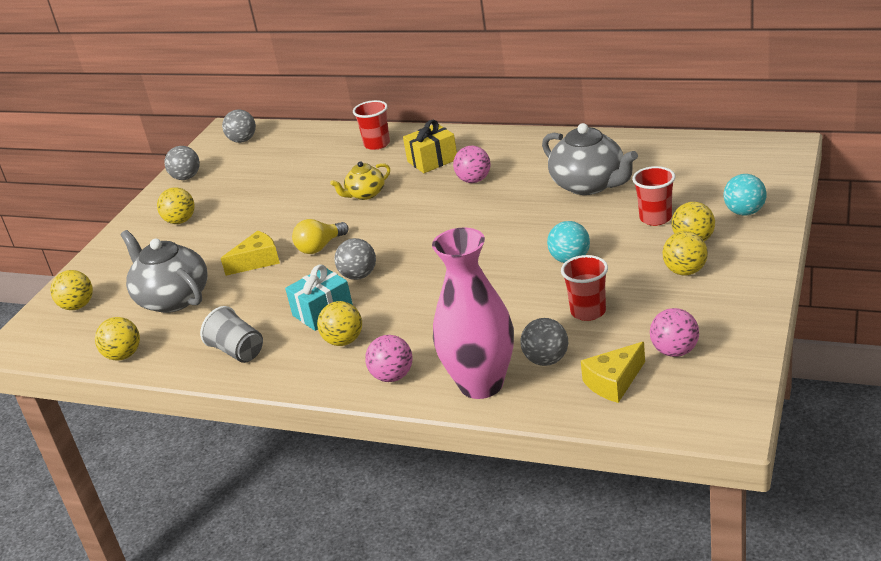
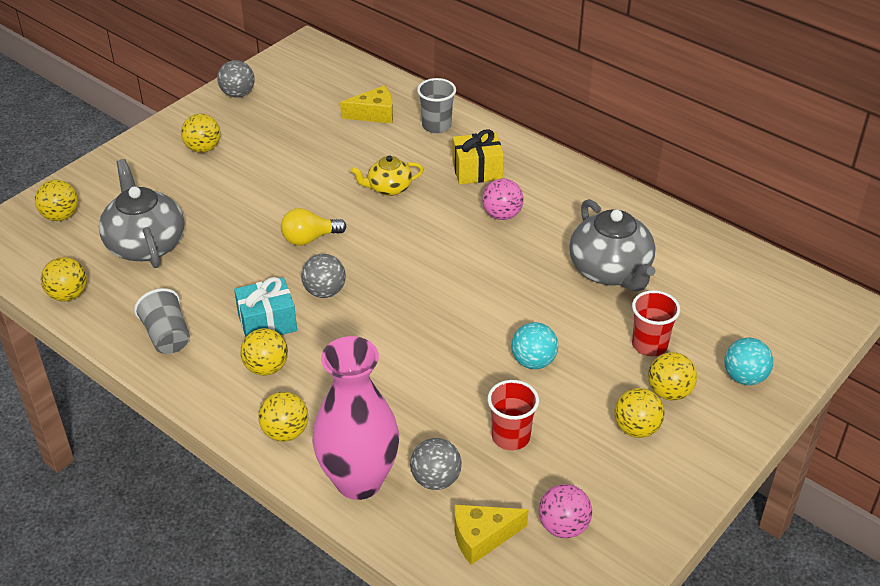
camera: 15 degrees right, 10 degrees up
(242, 140) = (314, 66): grey ball -> none
(257, 261) = (244, 231): yellow cheese -> yellow cheese (374, 114)
(377, 144) = (436, 126): red cup -> grey cup
(392, 376) = (285, 432): pink ball -> yellow ball

